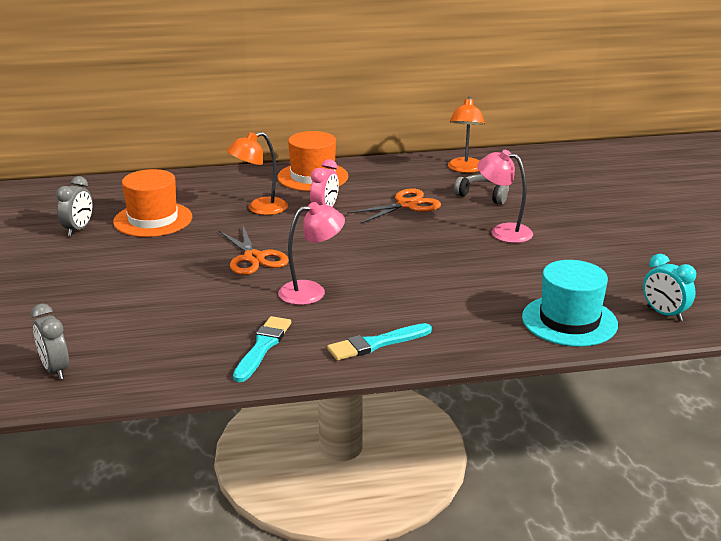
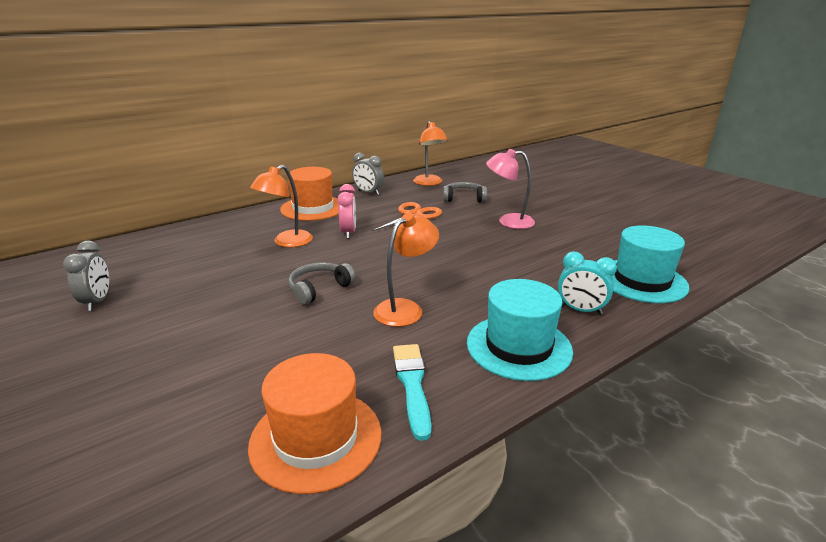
camera: 25 degrees left, 0 degrees up
(55, 369) = (165, 507): grey clock -> grey clock (368, 193)
(153, 219) = (182, 273): orange hat -> orange hat (316, 438)
(253, 258) = (319, 289): orange scissors -> grey headphones
(311, 291) = (405, 308): pink lamp -> orange lamp
(376, 344) = (518, 346): turquoise brush -> turquoise hat
(664, 314) = (694, 258): turquoise clock -> turquoise clock (580, 310)

